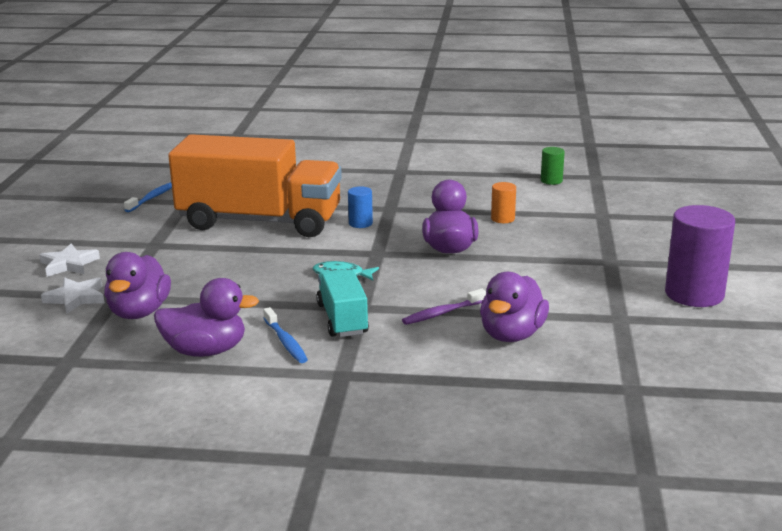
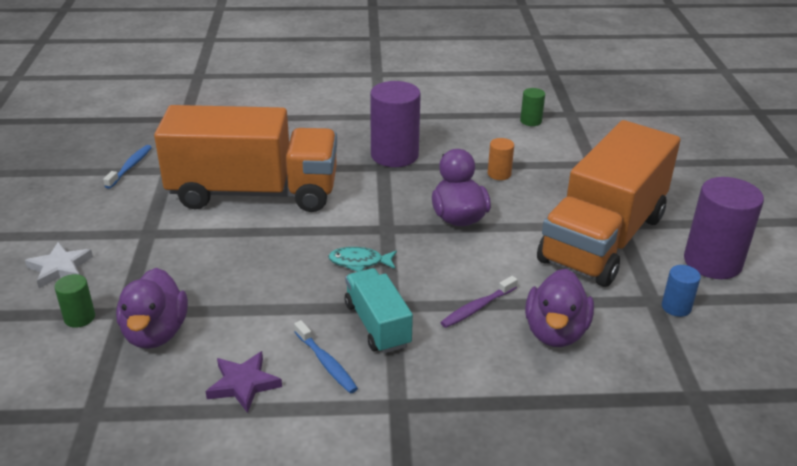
camera: 10 degrees left, 10 degrees up
(76, 298) = (79, 318): white star -> green cylinder
(206, 351) = (243, 384): purple duck -> purple star
(360, 223) = (359, 189): blue cylinder -> blue cylinder (676, 307)
(404, 200) = (394, 155): none -> purple cylinder
(588, 271) = (603, 238): none -> orange truck

